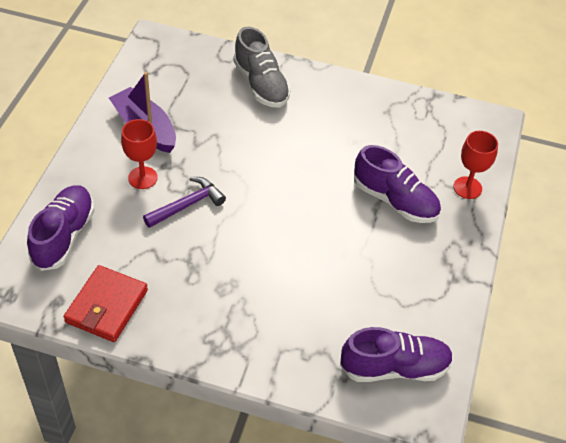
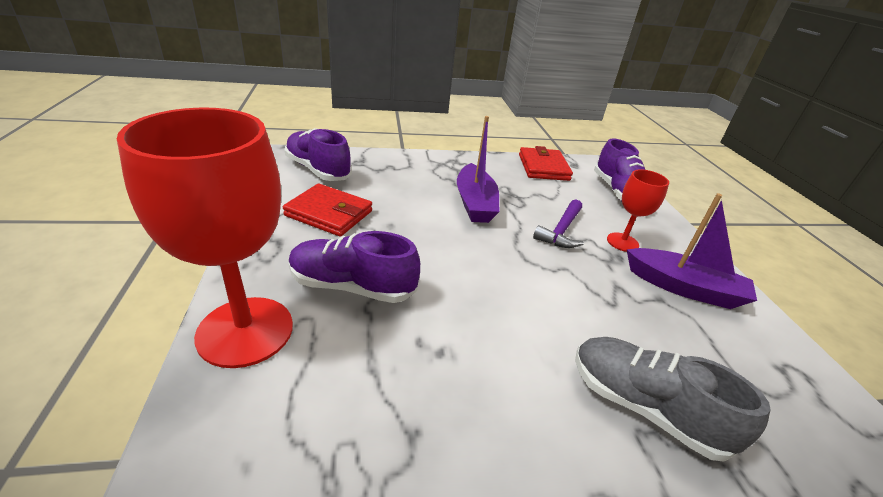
camera: 155 degrees right, 15 degrees down
(244, 263) = (475, 203): none -> purple boat
(394, 367) = (318, 170): purple shoe -> purple shoe turned 75 degrees clockwise
(396, 285) = (329, 213): none -> red wallet
(467, 188) = (245, 331): red goblet -> red goblet, size x1.99

